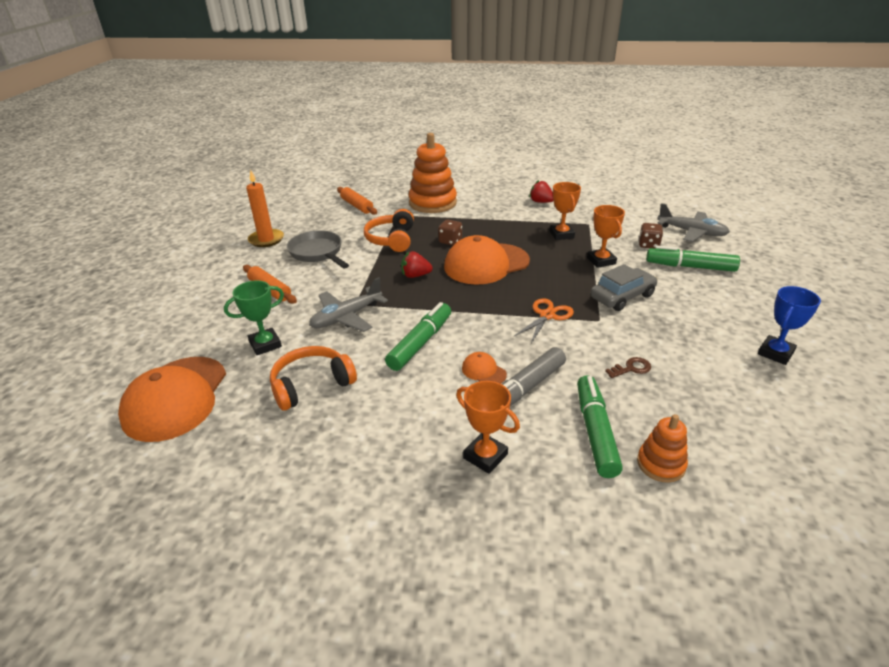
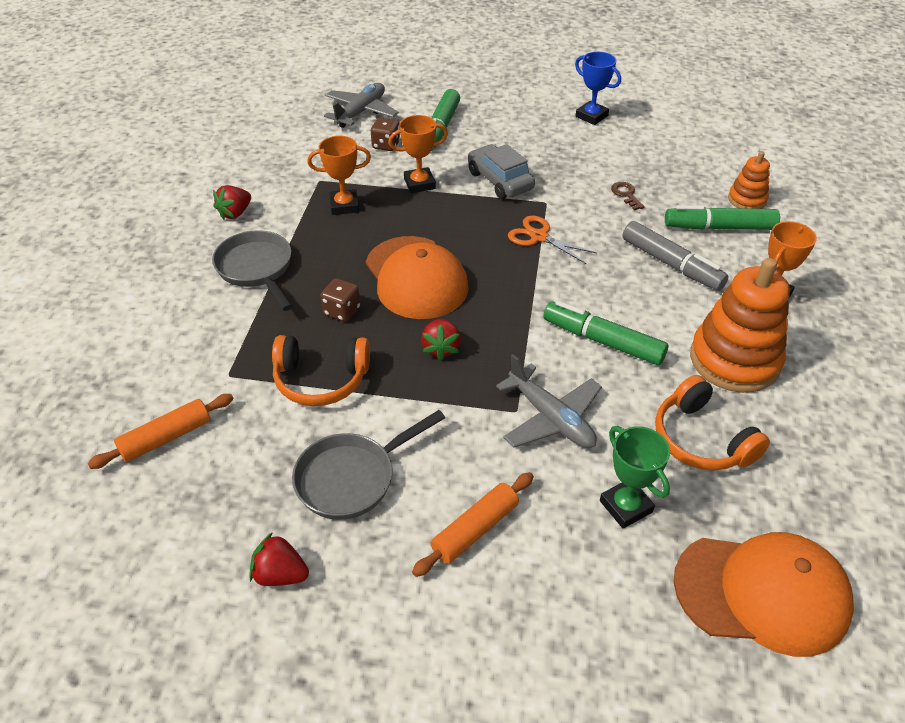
camera: 90 degrees left, 10 degrees up
(266, 240) = (280, 574): orange candle -> red strawberry
(432, 203) = (194, 330): orange stacking toy -> orange stacking toy (734, 360)
(483, 371) = (647, 291): orange cap -> none
(487, 213) = (257, 269): none -> grey pan

